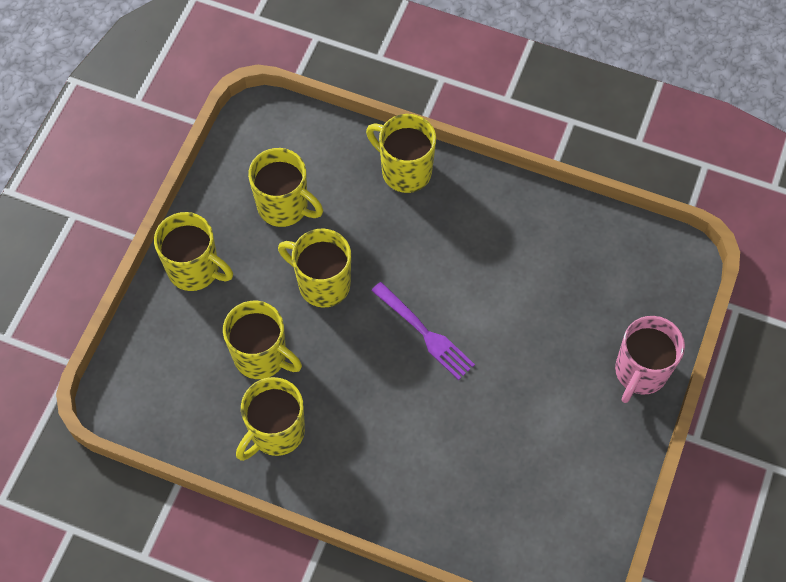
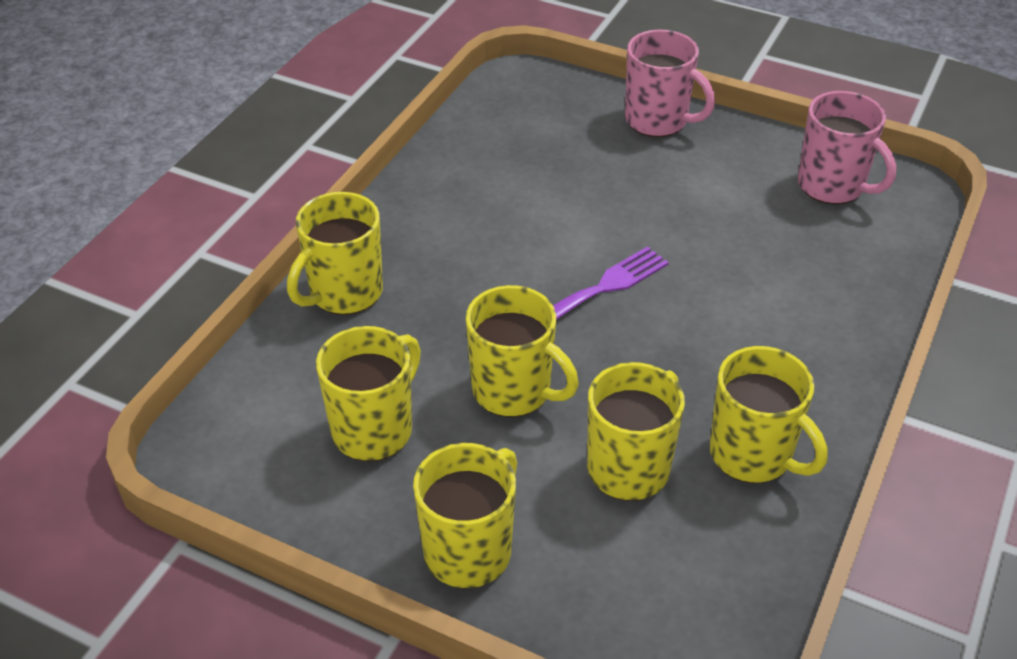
camera: 85 degrees left, 20 degrees down
(322, 284) = (514, 391): yellow mug -> yellow mug turned 90 degrees counterclockwise
(571, 510) = (832, 186): none -> pink mug

